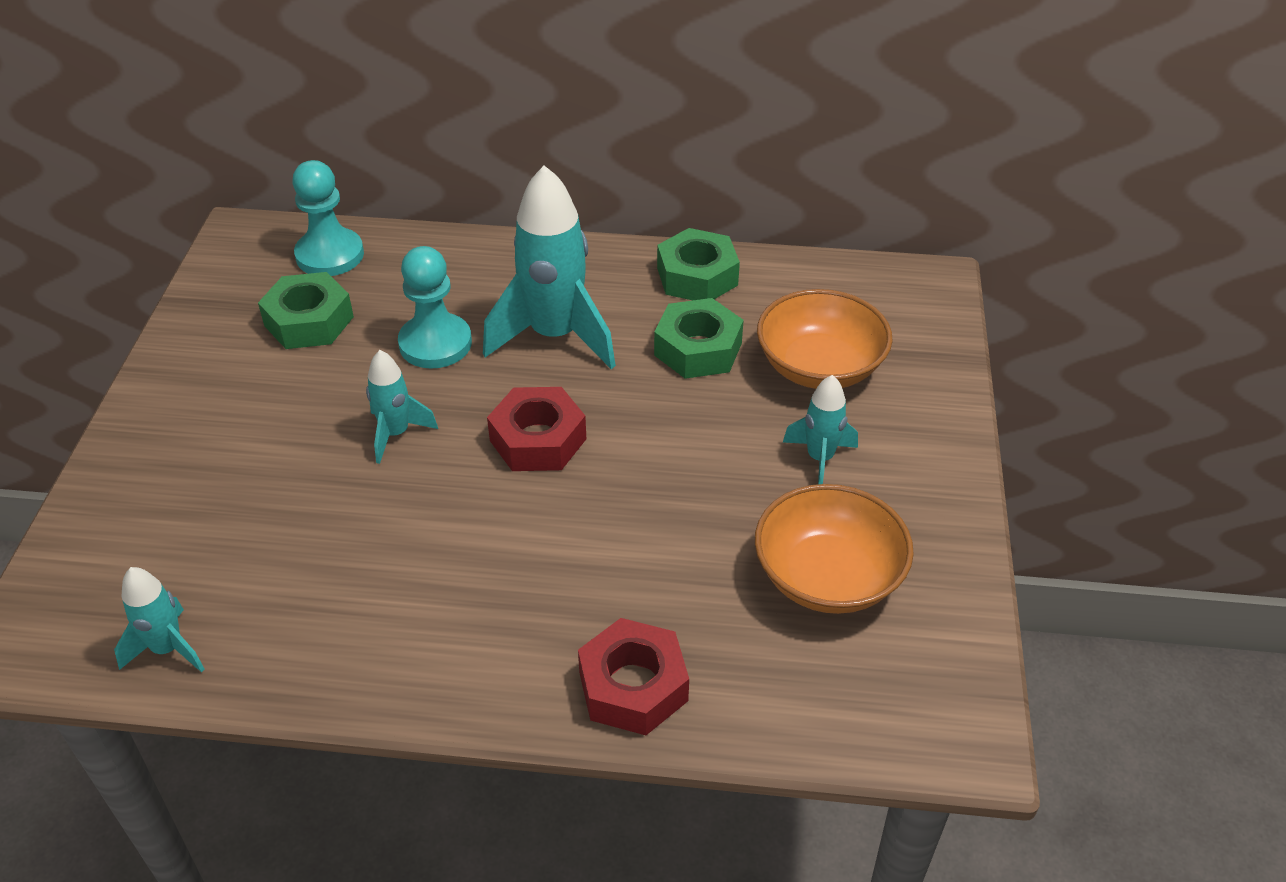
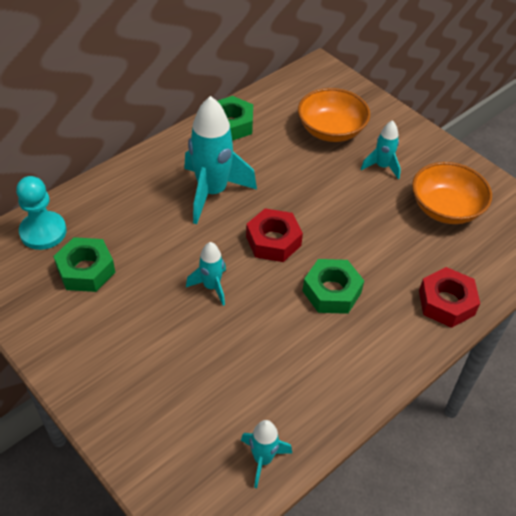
camera: 50 degrees left, 5 degrees up
(435, 343) = (165, 234): turquoise pawn -> none
(698, 349) = (277, 155): green nut -> green nut (331, 292)

